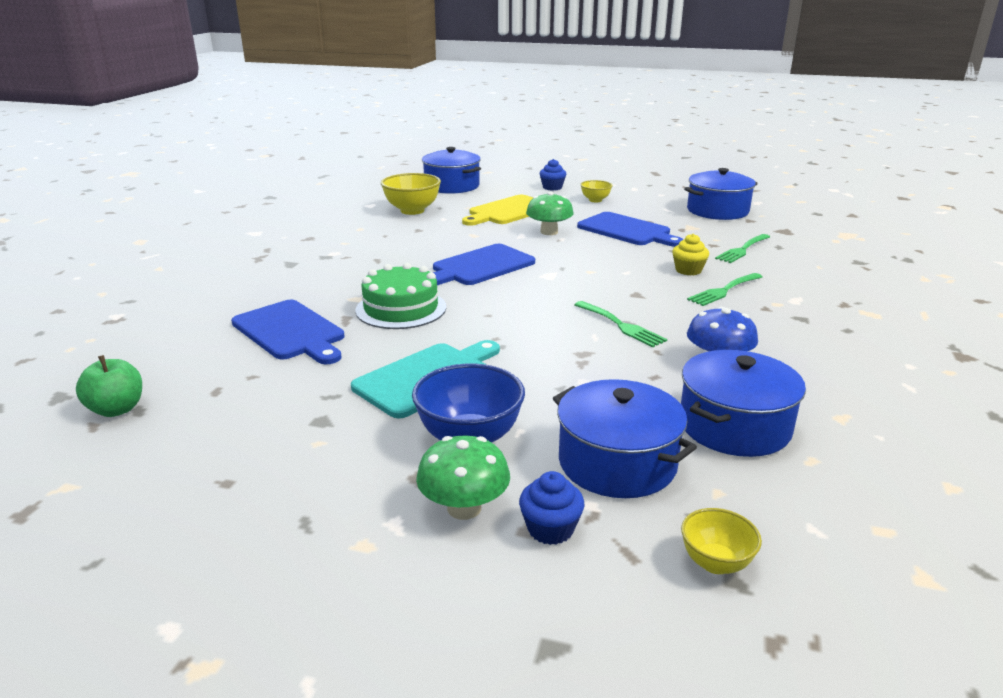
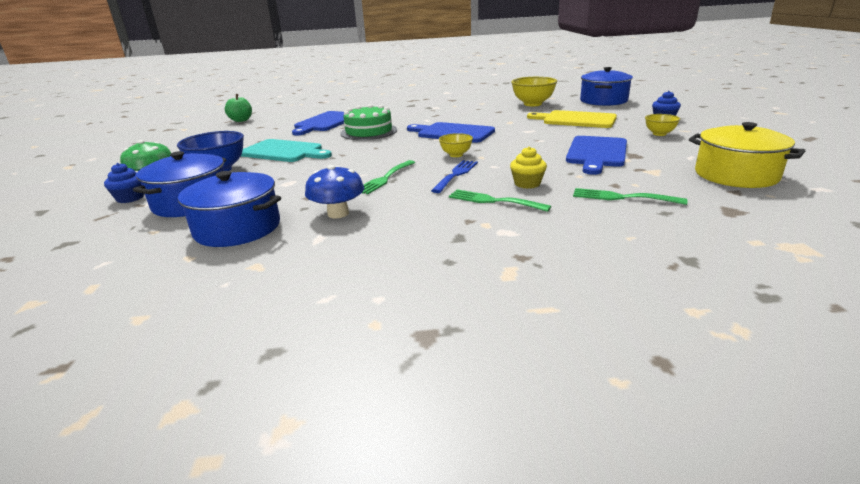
camera: 70 degrees right, 0 degrees up
(549, 232) = (549, 135): green mushroom -> none
(638, 291) = (456, 175): none -> blue fork
(715, 563) = (82, 237): yellow bowl -> yellow bowl (456, 155)
(717, 211) = (736, 175): blue pot -> yellow pot

